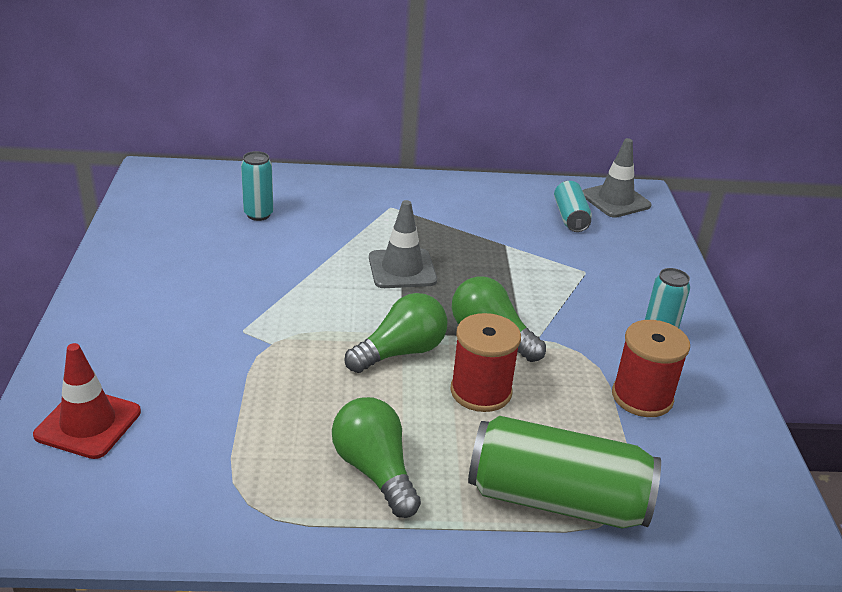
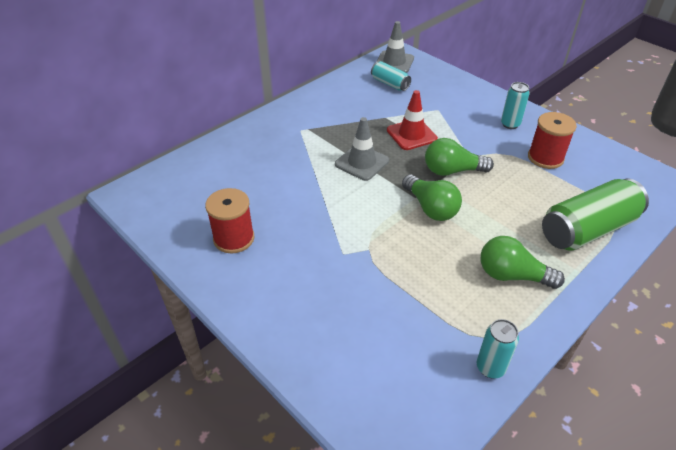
camera: 40 degrees left, 10 degrees up
(88, 423) = (356, 368): red traffic cone -> red traffic cone (411, 134)
(258, 214) = (238, 180): turquoise can -> turquoise can (490, 367)
(401, 352) = (430, 208): green light bulb -> green light bulb turned 135 degrees clockwise
(481, 391) = (490, 202): red spool -> red spool (234, 238)

